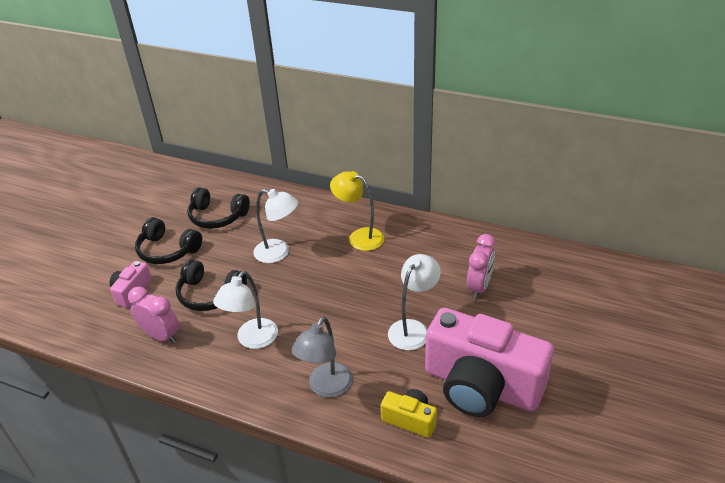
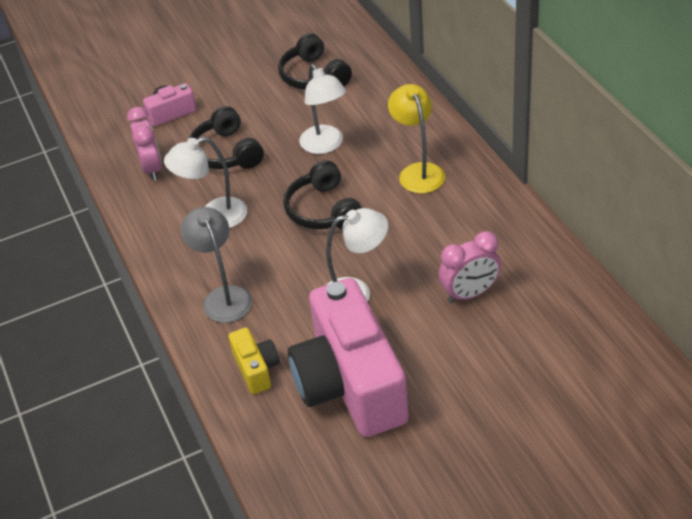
camera: 45 degrees right, 5 degrees up
(167, 250) = (237, 89): black headphones -> black headphones (323, 210)
(326, 387) = (224, 296): grey lamp -> grey lamp turned 90 degrees clockwise

